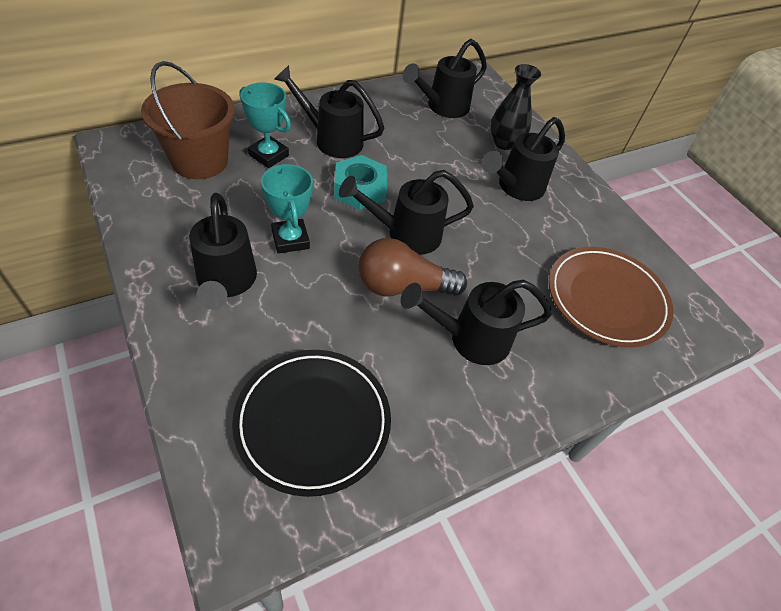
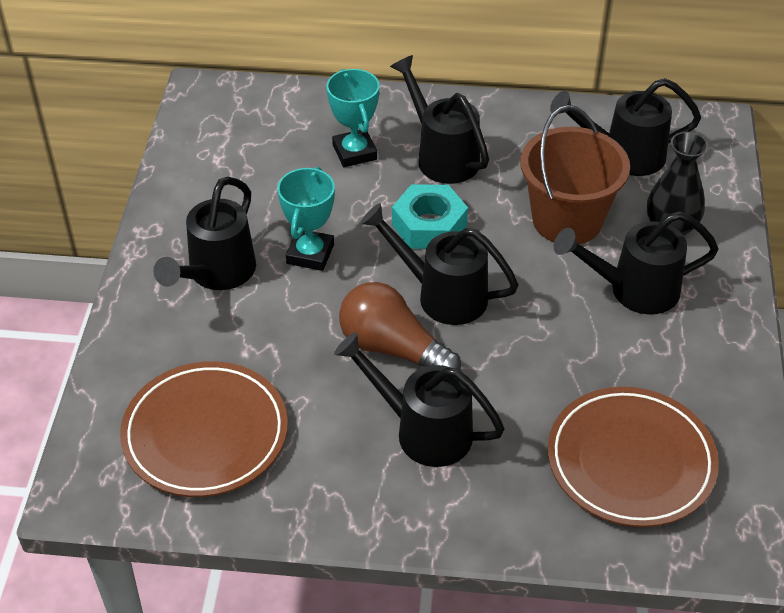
camera: 40 degrees right, 5 degrees down
(199, 161) = (276, 136): brown bucket -> brown bucket (567, 220)
(313, 422) = (205, 434): black plate -> brown plate

